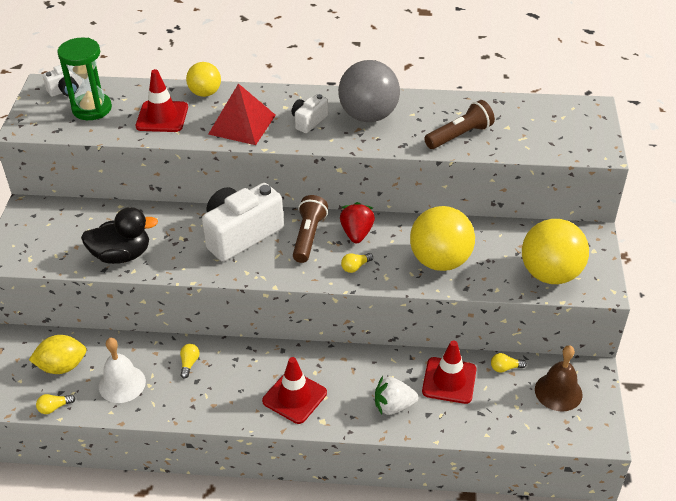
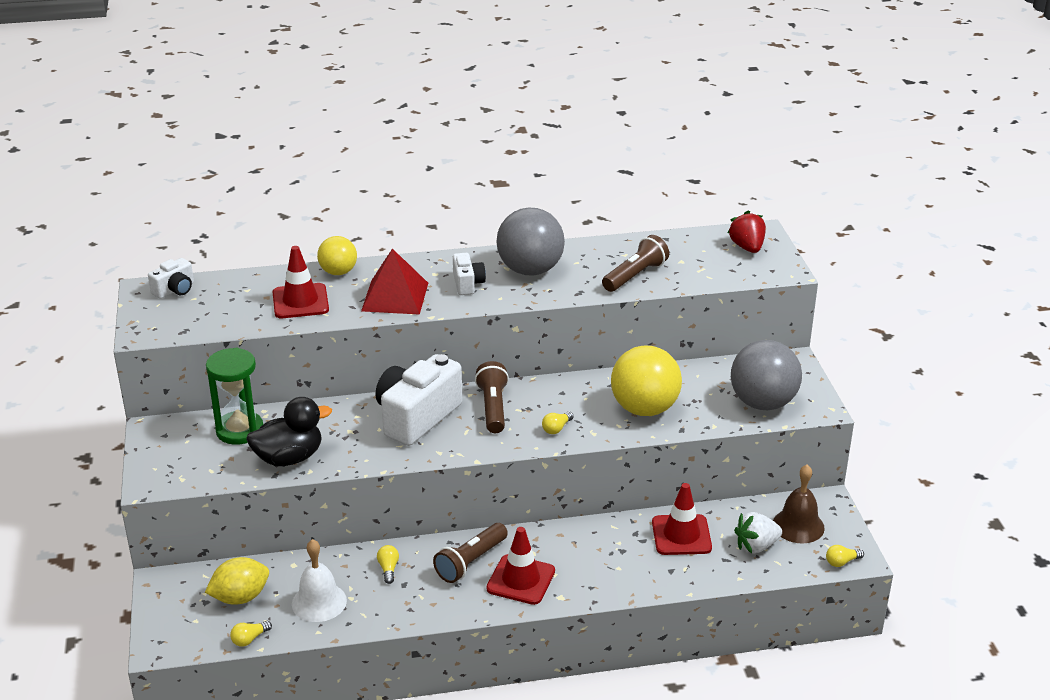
camera: 15 degrees left, 10 degrees down
(92, 109) = (214, 304): green hourglass -> green hourglass (239, 430)
(259, 370) = (470, 562): none -> brown flashlight
(309, 121) = (467, 284): white camera -> white camera turned 150 degrees clockwise
(356, 233) = (544, 397): red strawberry -> red strawberry (747, 247)
(393, 406) = (631, 569): white strawberry -> white strawberry (756, 546)
(505, 368) = (735, 513): yellow light bulb -> yellow light bulb (842, 562)
(550, 274) = (762, 403): yellow ball -> grey ball

